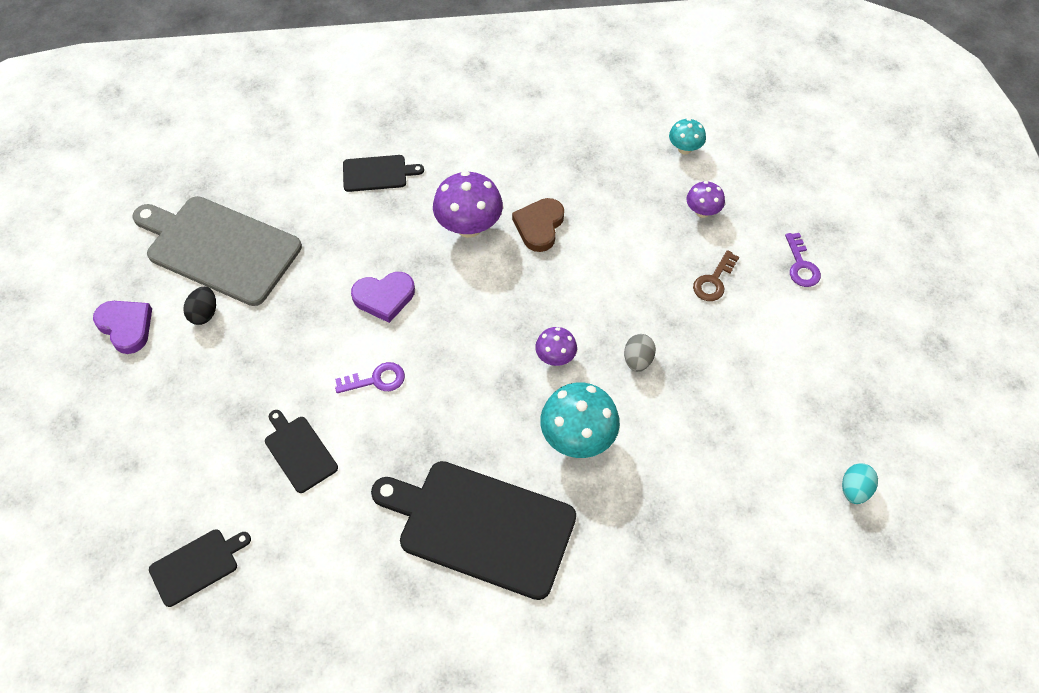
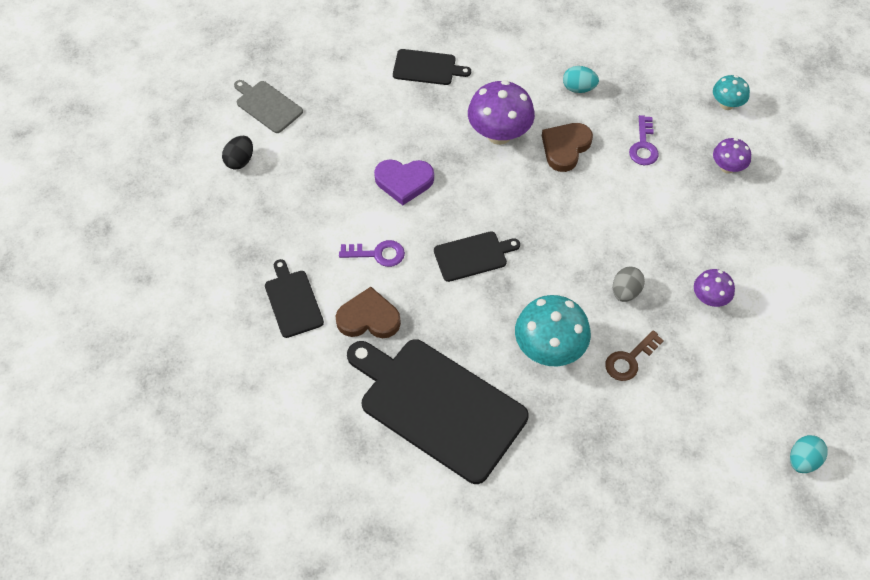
camera: 15 degrees right, 0 degrees up
(126, 327) = (169, 157): purple heart -> none
(197, 565) = (180, 378): black cutting board -> black cutting board (473, 256)
(219, 248) = (267, 105): grey cutting board -> grey cutting board, size x0.48
(384, 450) = (368, 318): none -> brown heart
(536, 163) = (578, 88): none -> turquoise egg
(555, 357) = (548, 271): purple mushroom -> purple mushroom (709, 298)
(714, 281) = (720, 235): brown key -> brown key (629, 359)
(801, 265) = (811, 239): purple key -> purple key (643, 146)

